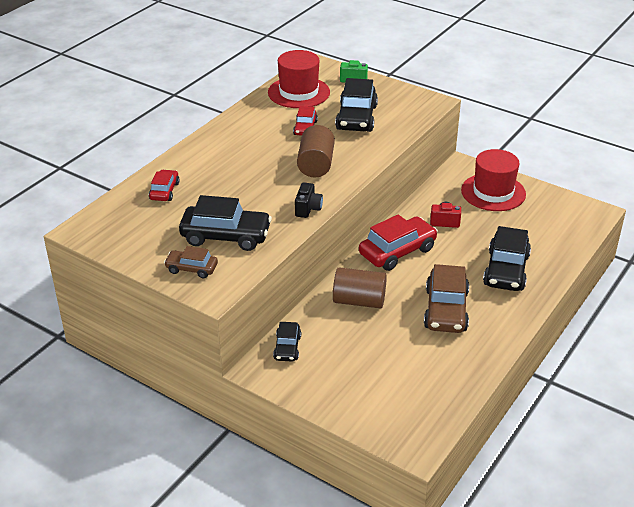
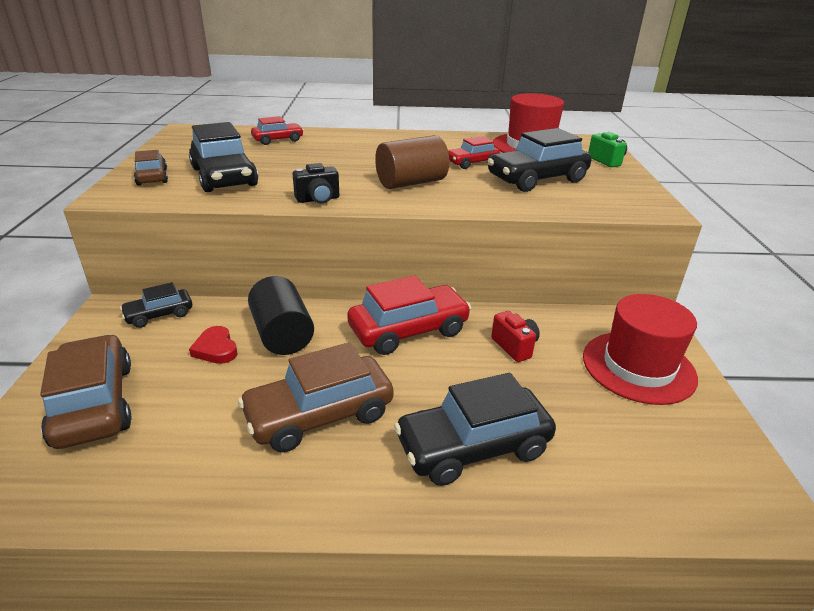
camera: 55 degrees right, 5 degrees down
(351, 332) = (216, 349): none -> red heart
(359, 301) = (282, 334): brown cylinder -> black cylinder
(369, 391) = (94, 404): none -> brown car
(397, 251) = (408, 330): red car -> red car turned 45 degrees counterclockwise

